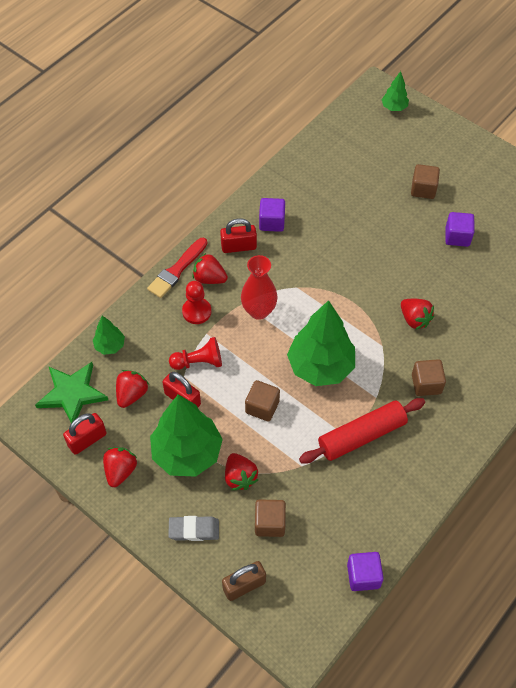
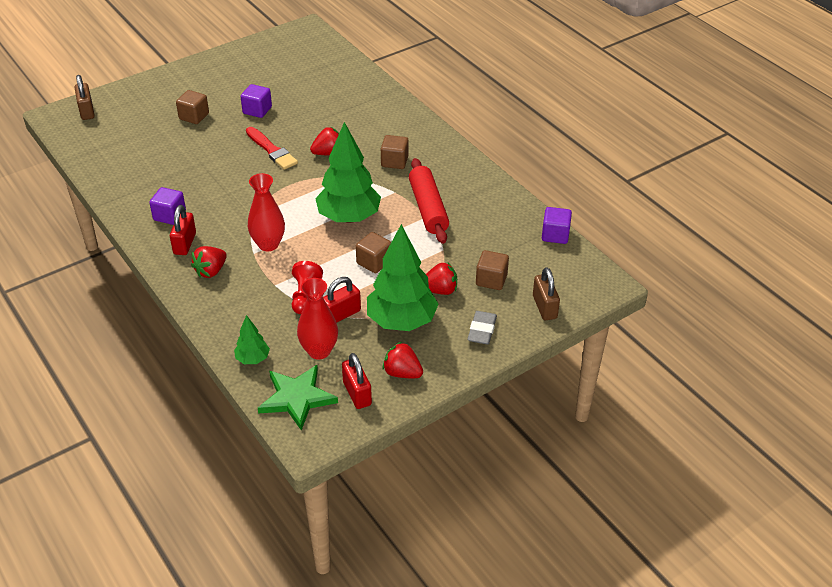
camera: 75 degrees left, 15 degrees down
(132, 394) = (319, 351): red strawberry -> red vase
(177, 270) = (186, 292): red brush -> red brush (272, 150)
(196, 311) = (245, 287): red pawn -> none
(394, 107) = (87, 111): green tree -> brown padlock

